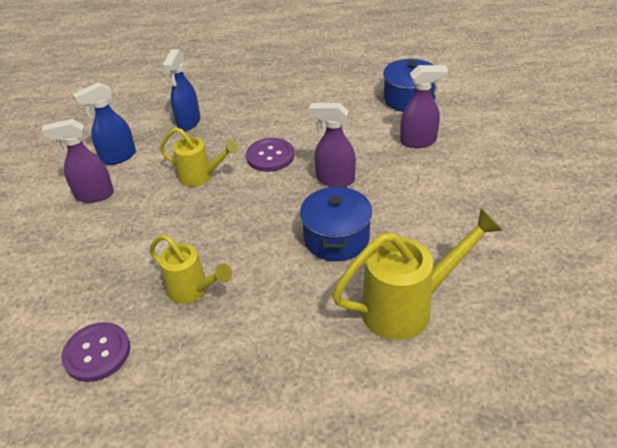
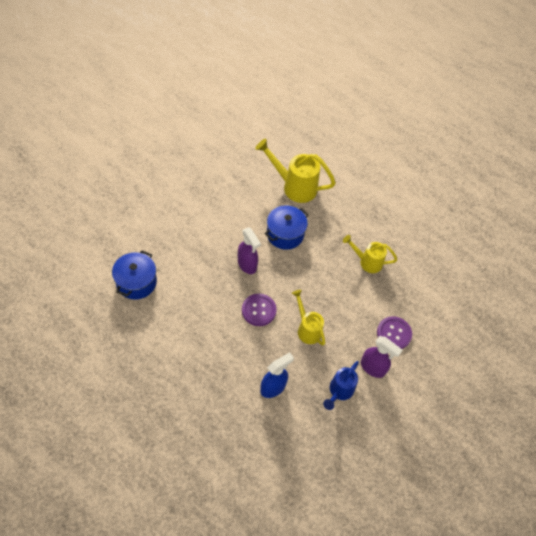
camera: 145 degrees left, 15 degrees up
(97, 353) = (424, 266): purple button -> purple button (394, 333)
(118, 157) = (339, 392): blue spray bottle -> blue watering can
(193, 290) = (367, 262): yellow watering can -> yellow watering can turned 60 degrees counterclockwise
(418, 141) = (178, 250): purple spray bottle -> none

